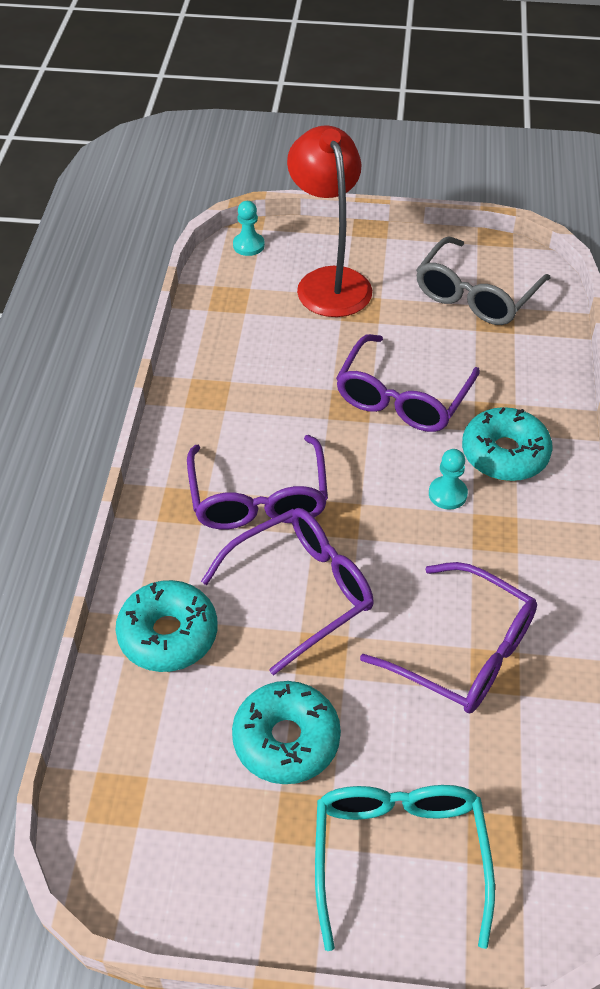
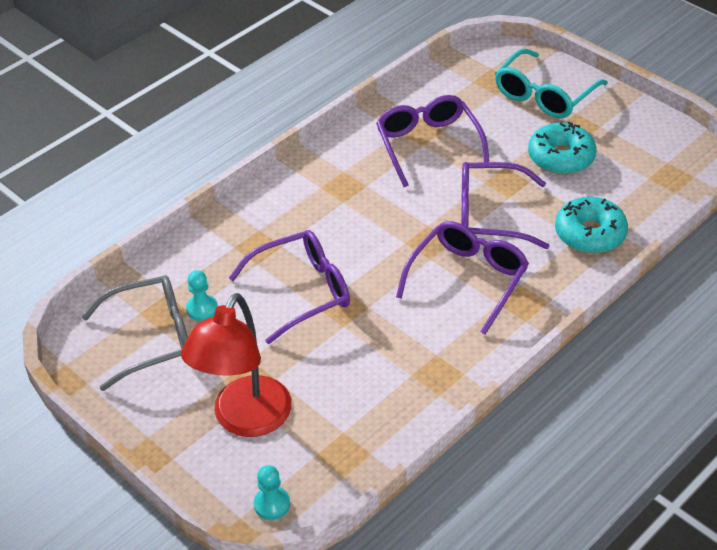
camera: 140 degrees left, 5 degrees down
(447, 494) = (346, 219): turquoise pawn -> turquoise pawn (202, 309)
(504, 454) = (282, 222): turquoise donut -> none

